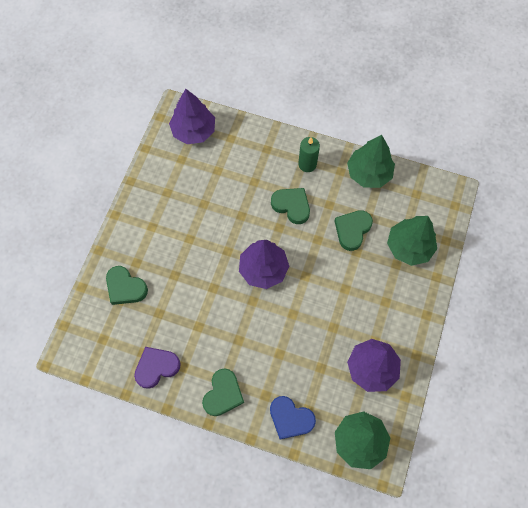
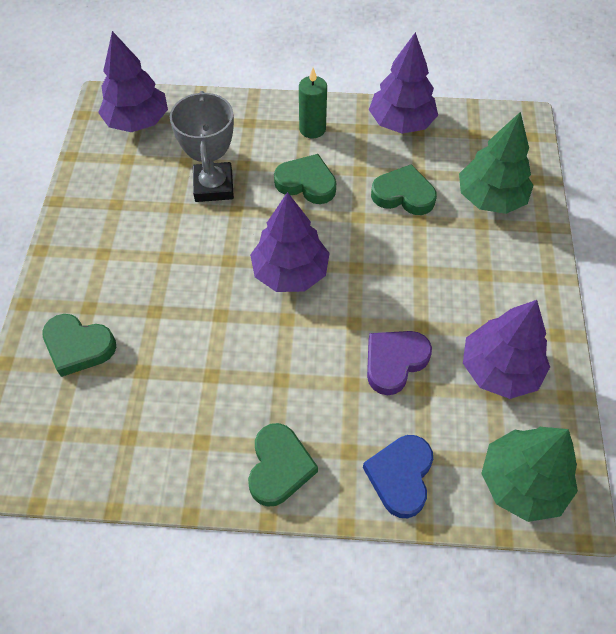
camera: 15 degrees left, 10 degrees down
(156, 367) = (157, 454): purple heart -> purple heart (394, 362)
(231, 194) = (213, 186): none -> grey trophy
(290, 418) = (400, 476): blue heart -> blue heart turned 90 degrees clockwise
(352, 230) = (403, 195): green heart -> green heart turned 90 degrees clockwise
(368, 173) = (401, 123): green tree -> purple tree

